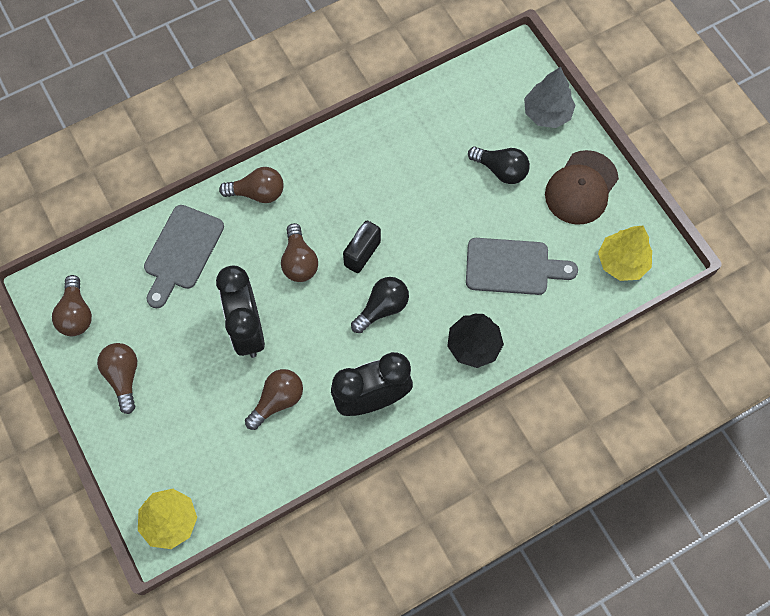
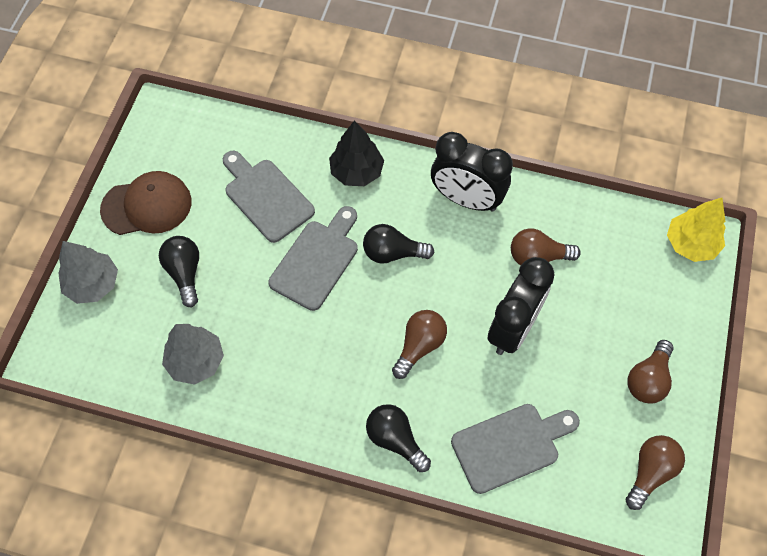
camera: 135 degrees left, 5 degrees down
(257, 193) = (395, 440): brown light bulb -> black light bulb
(362, 254) = (363, 307): black padlock -> none
(427, 255) = (316, 261): none -> grey cutting board
(428, 129) = (196, 361): none -> grey tree
(622, 262) = (190, 134): yellow tree -> none

